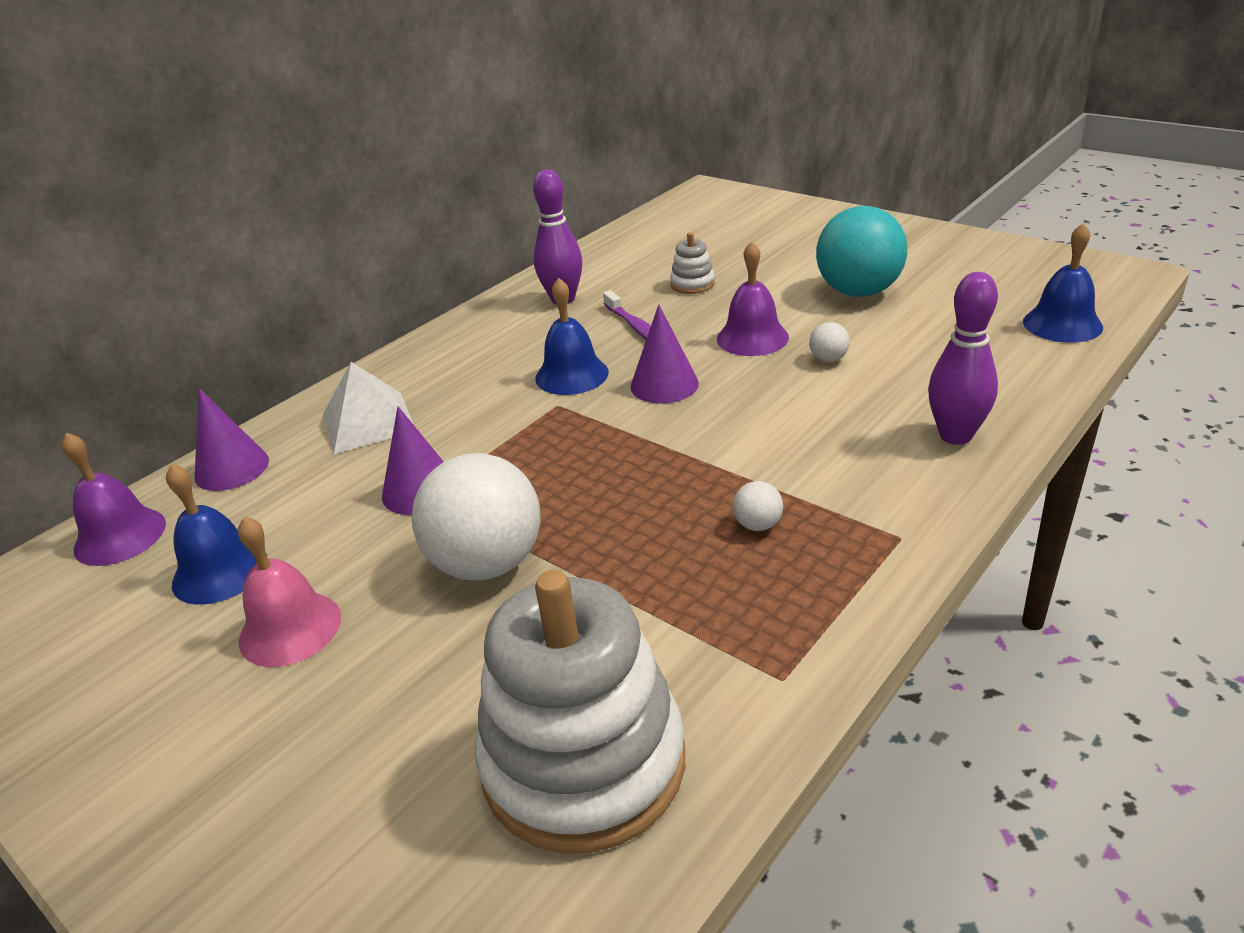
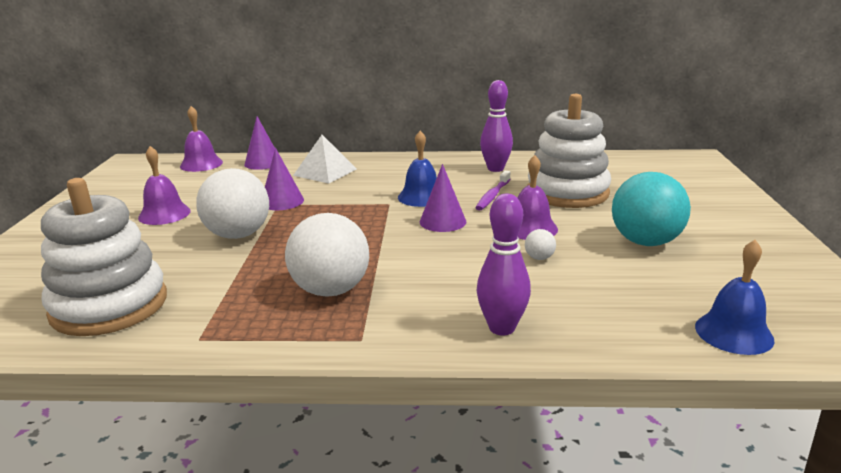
camera: 50 degrees right, 10 degrees down
(220, 571) = (192, 188): blue bell -> none
(290, 628) = (164, 214): pink bell -> purple bell
(692, 284) = (567, 192): white stacking toy -> white stacking toy, size x2.45
(758, 525) = (331, 290): white ball -> white ball, size x2.46

